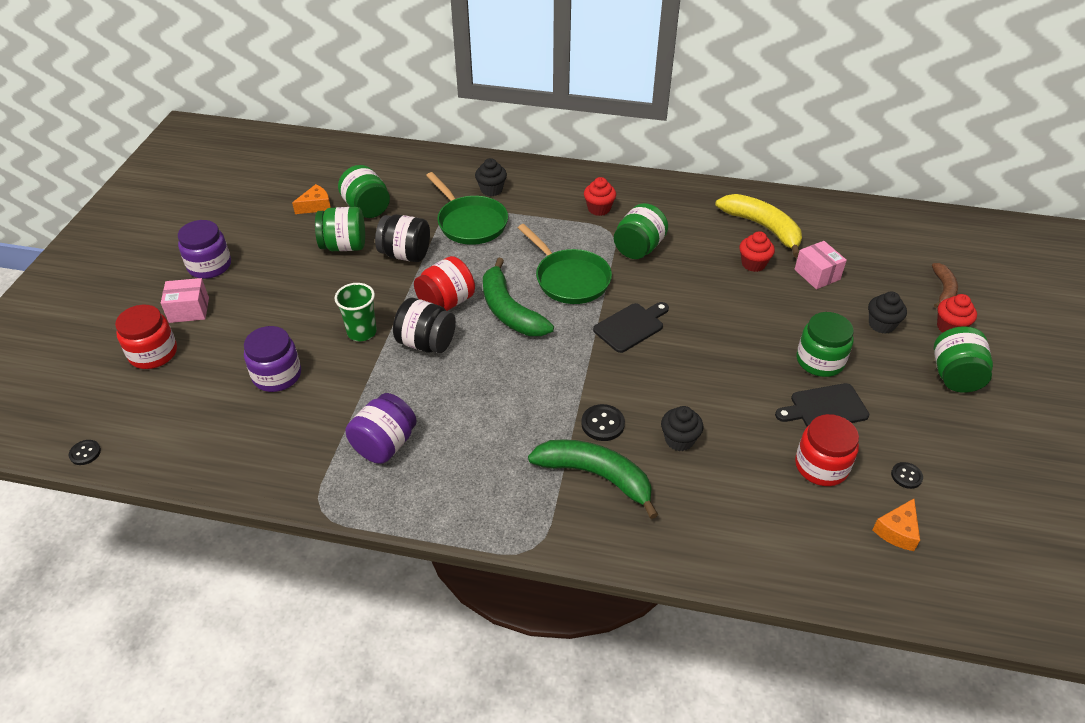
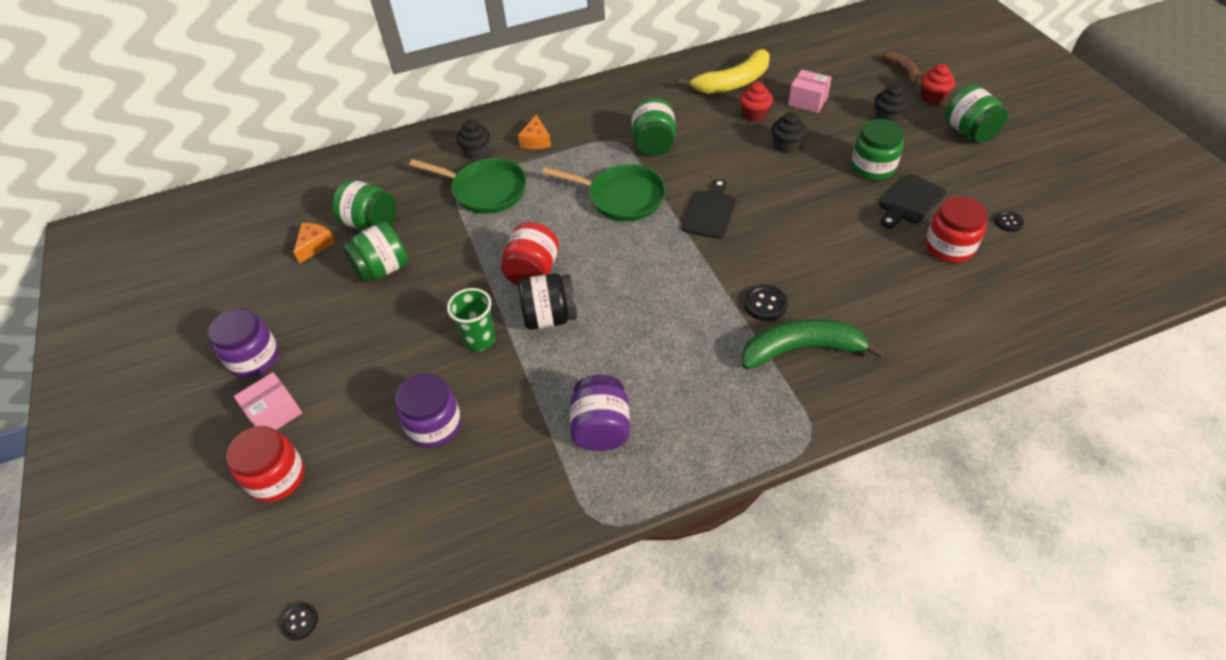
camera: 30 degrees left, 5 degrees up
(405, 254) = (451, 247): black jar -> none
(509, 311) = (597, 250): green banana -> none
(599, 209) = (588, 126): red cupcake -> none
(679, 440) = (834, 284): black cupcake -> black cupcake (786, 146)
(763, 227) = (733, 82): yellow banana -> yellow banana turned 135 degrees clockwise
(897, 531) = (1041, 266): orange cheese -> orange cheese (536, 140)

